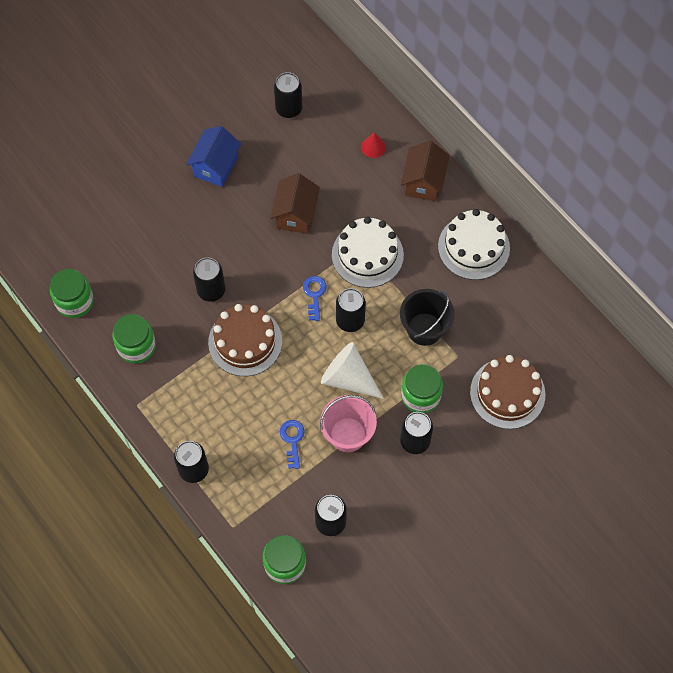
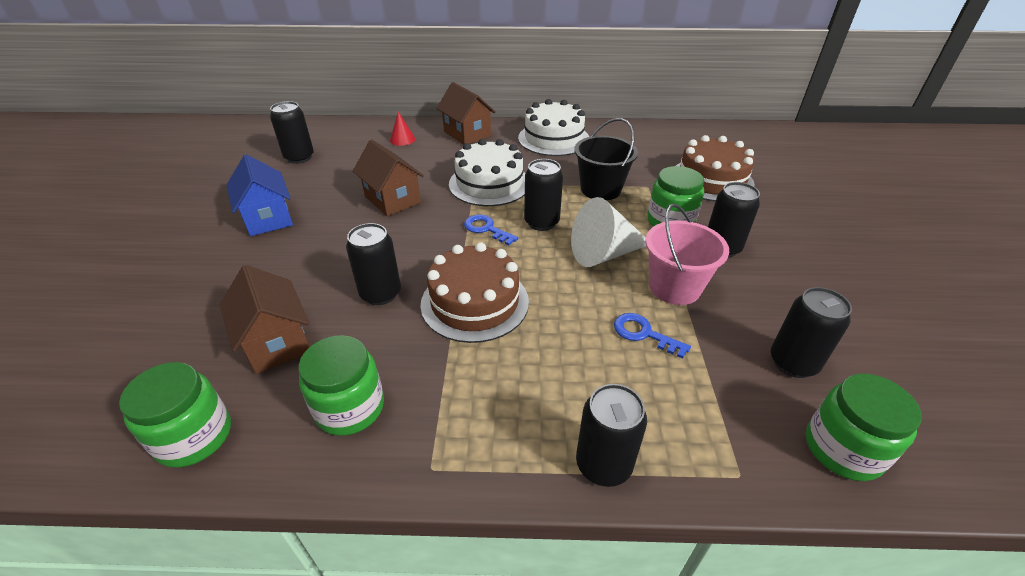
camera: 50 degrees left, 25 degrees down
(141, 277) = (276, 342): none -> brown house

